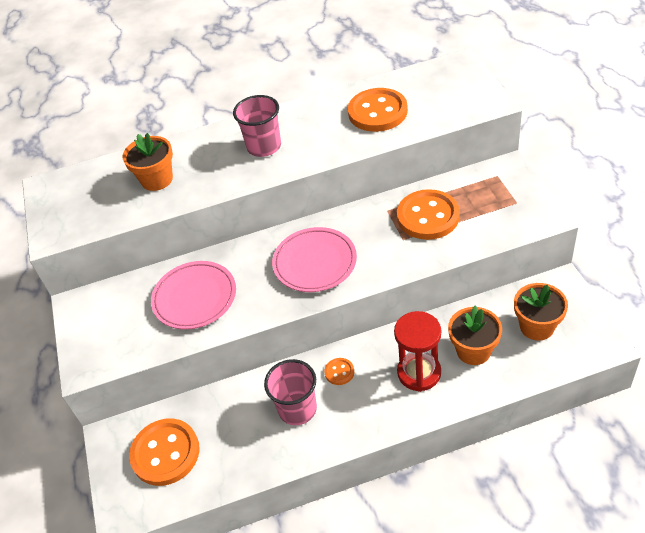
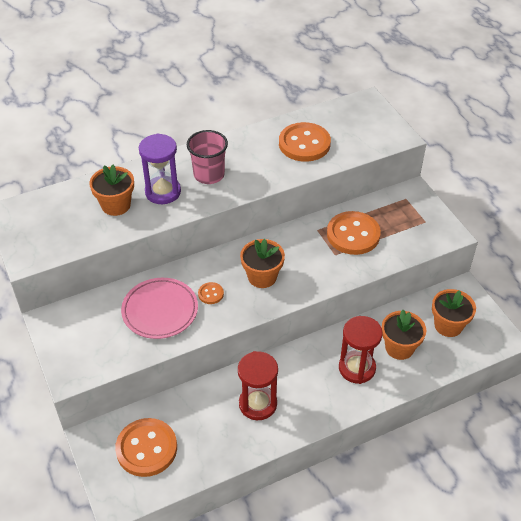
camera: 15 degrees left, 0 degrees up
(210, 165) = (163, 192): none -> purple hourglass
(297, 409) = (258, 404): pink cup -> red hourglass
(315, 263) = (262, 277): pink plate -> orange flower pot
(339, 372) = (289, 371): orange button -> orange button (211, 294)

